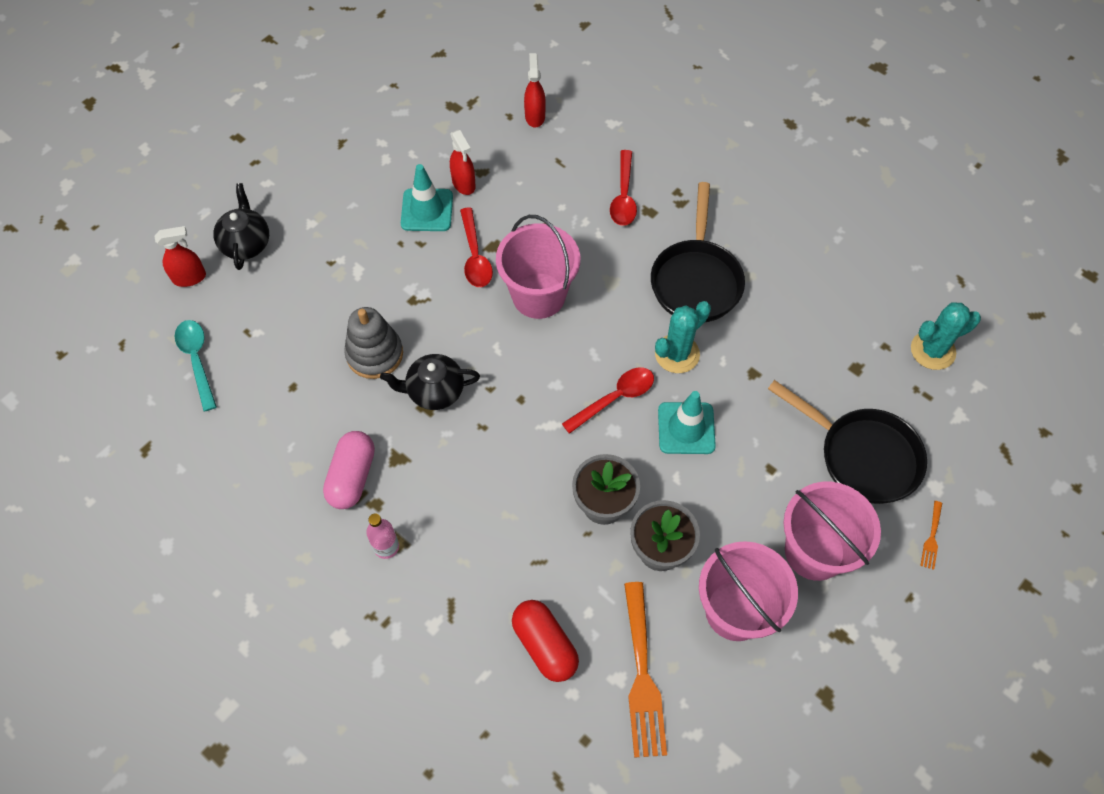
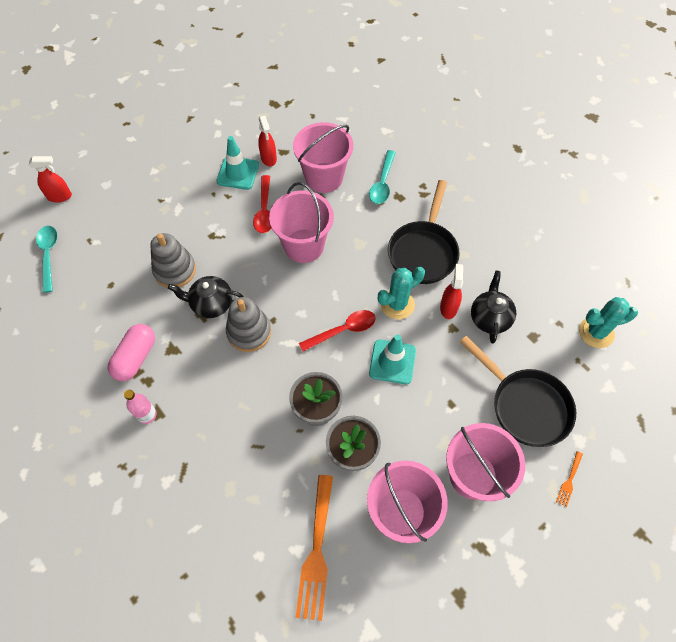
camera: 10 degrees right, 0 degrees up
(246, 243) = (105, 178): black teapot -> black teapot (490, 318)
(493, 419) = (249, 332): none -> grey stacking toy
(535, 116) = (331, 118): red spray bottle -> red spray bottle (448, 307)
(544, 200) = (324, 177): none -> pink bucket
(545, 645) = (247, 512): red capsule -> none
(623, 196) = (382, 183): red spoon -> turquoise spoon

